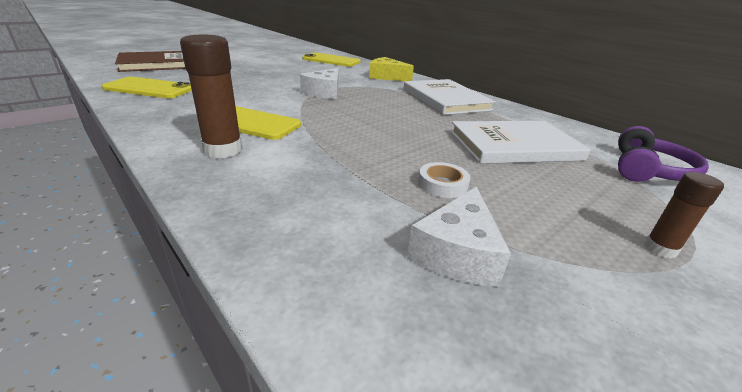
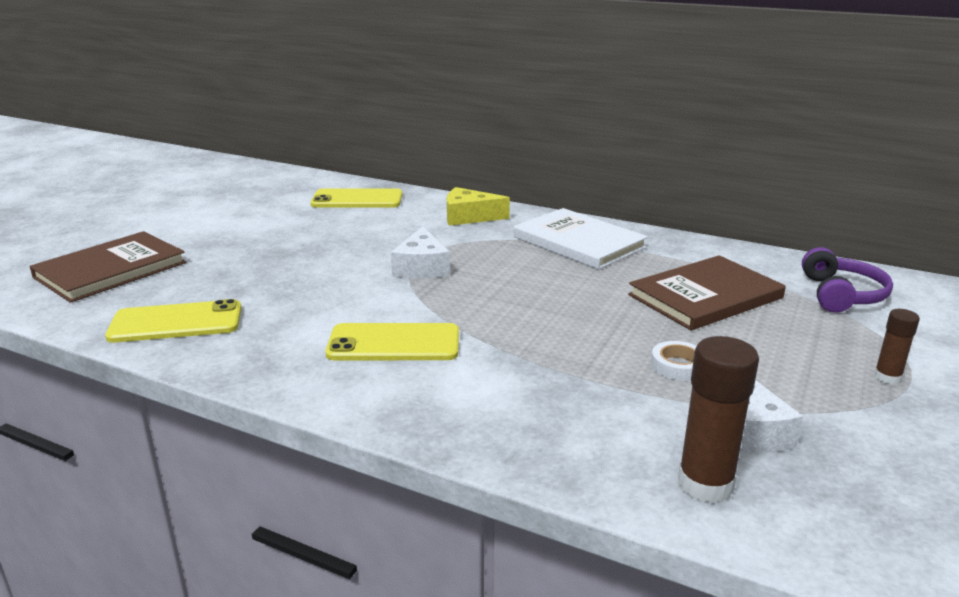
camera: 20 degrees left, 5 degrees down
(223, 150) = (416, 390): brown glue stick -> brown glue stick (705, 485)
(514, 145) = (705, 296): white book -> brown book

